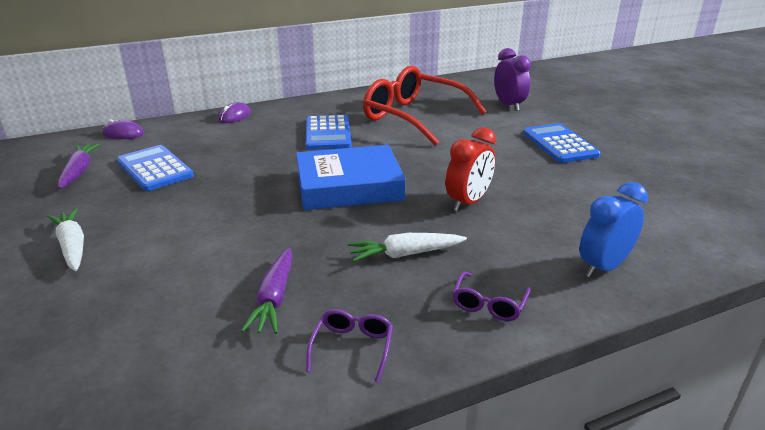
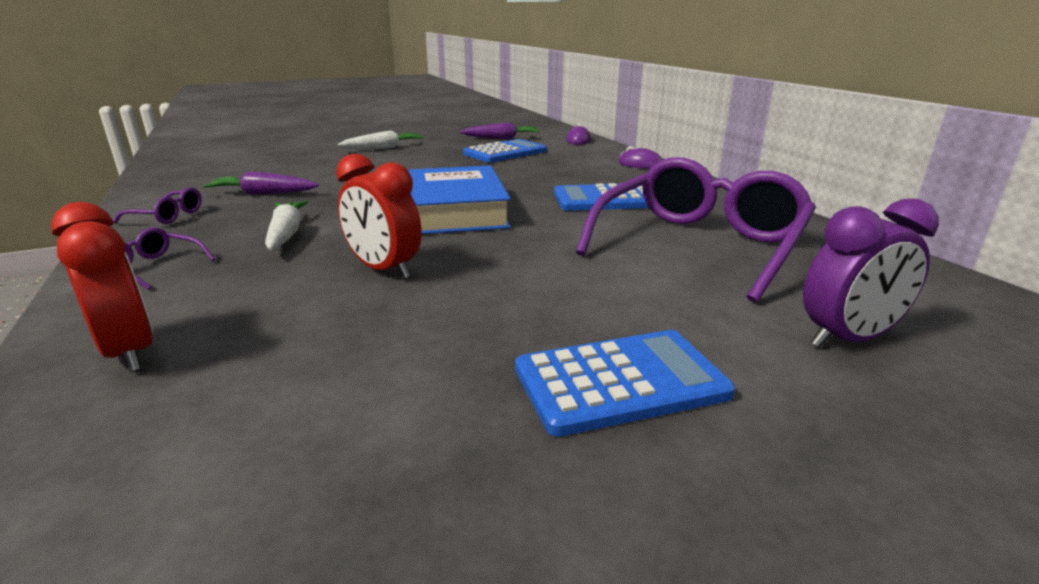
camera: 90 degrees right, 5 degrees down
(415, 117) = (698, 245): red glasses -> purple glasses
(603, 267) = (129, 352): blue clock -> red clock

